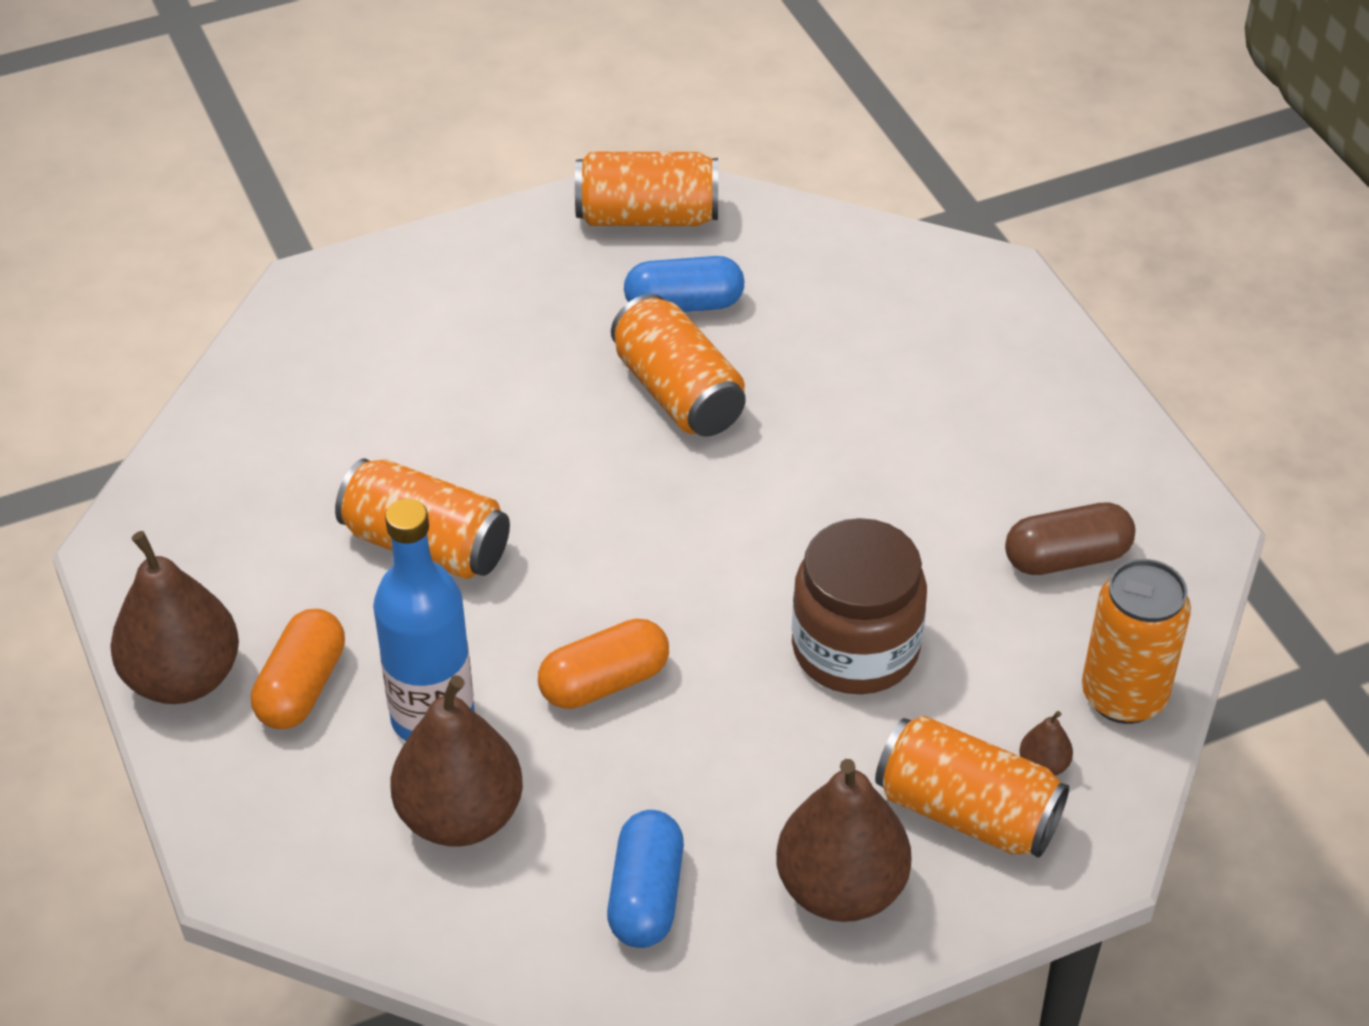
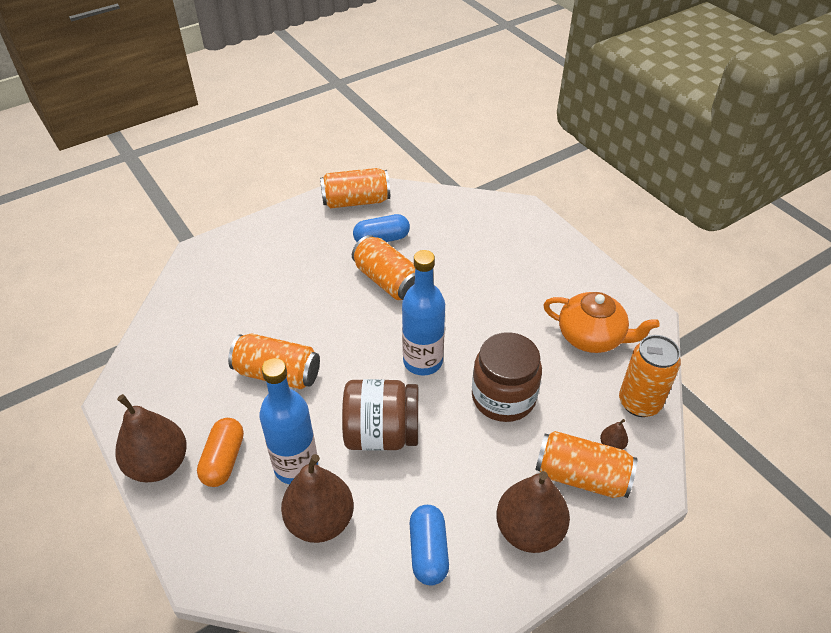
camera: 10 degrees left, 0 degrees up
(604, 682) = (382, 433): orange capsule -> brown jar
(713, 560) = (423, 361): none -> blue bottle
(1066, 558) = (591, 337): brown capsule -> orange teapot

